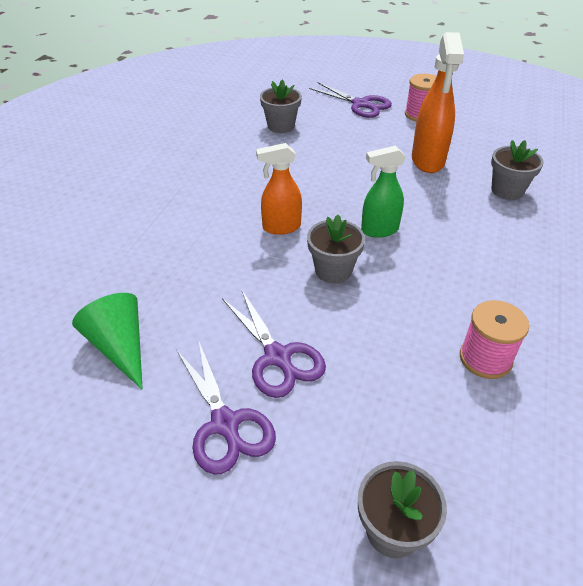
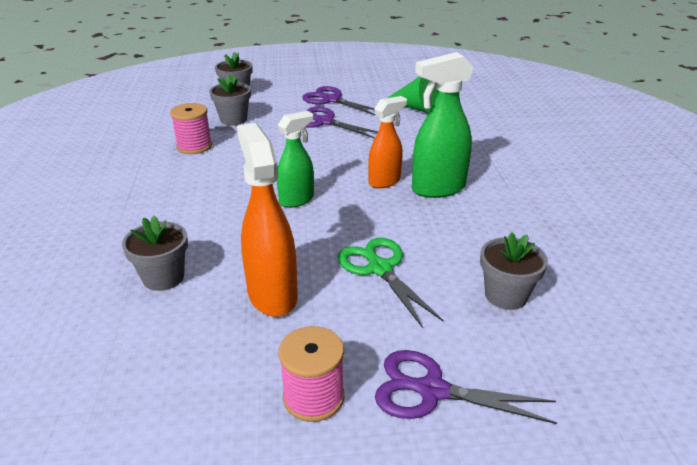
camera: 155 degrees right, 10 degrees down
(240, 205) = (438, 188): none -> green spray bottle
(333, 270) = (319, 164): grey flower pot -> grey flower pot (233, 119)
(345, 158) = (379, 268): none -> green scissors

